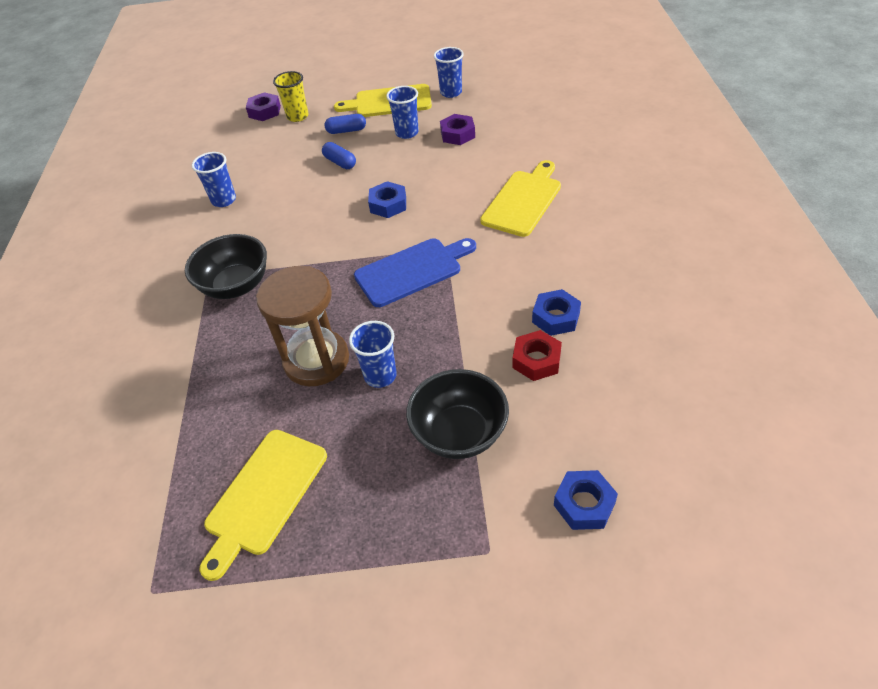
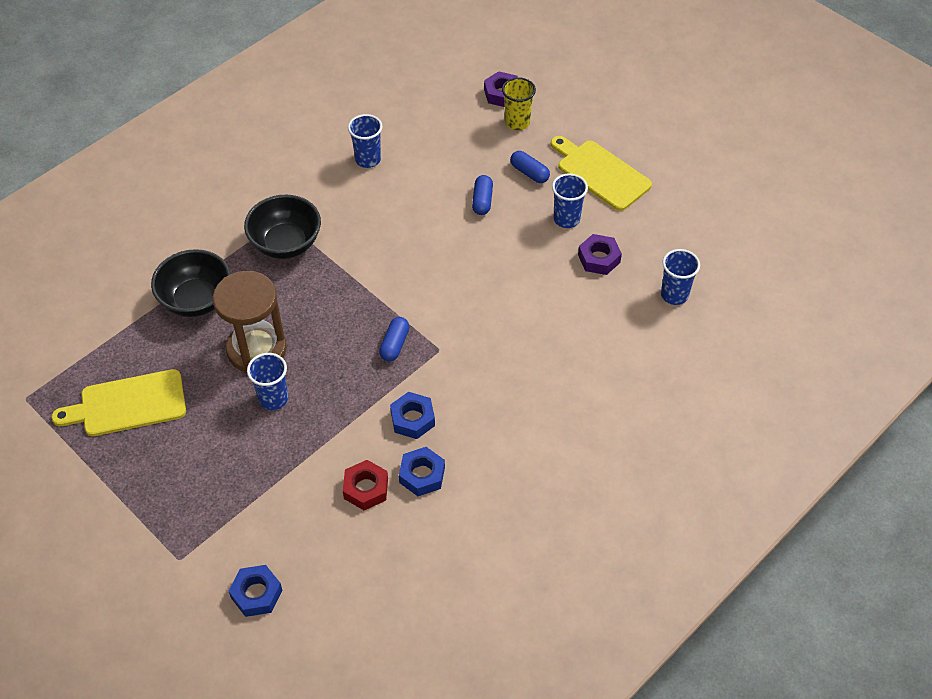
camera: 45 degrees right, 5 degrees up
(388, 204) = (458, 274): blue nut -> blue nut (412, 419)
(412, 270) = (394, 344): blue cutting board -> blue capsule
(451, 92) = (660, 210): blue cup -> blue cup (674, 295)
(459, 433) = (260, 482): black bowl -> black bowl (196, 300)
(523, 201) = (547, 367): yellow cutting board -> none

